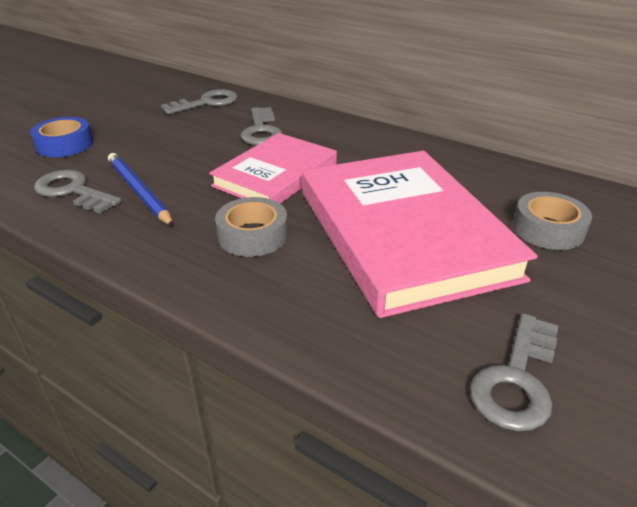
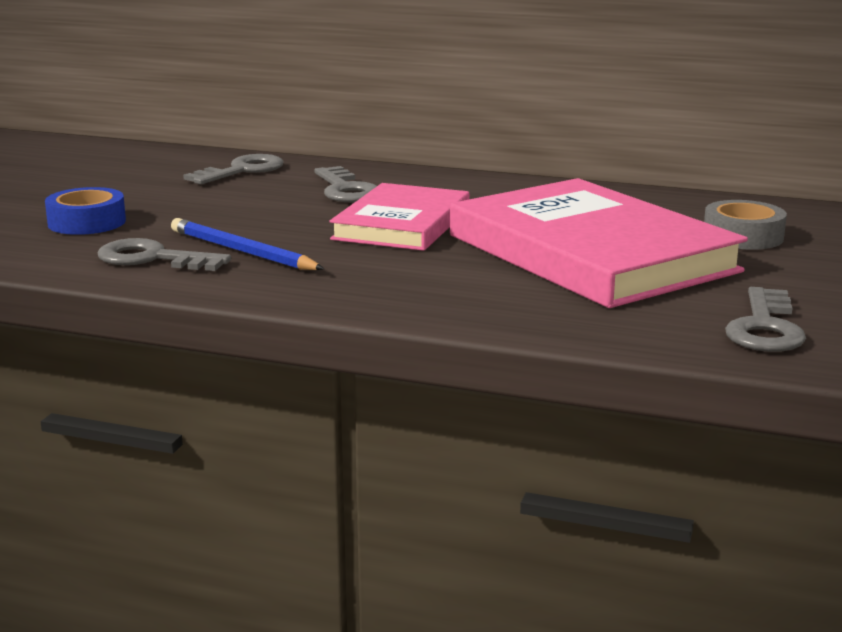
camera: 15 degrees left, 15 degrees down
(252, 235) = (421, 270): grey tape -> none

